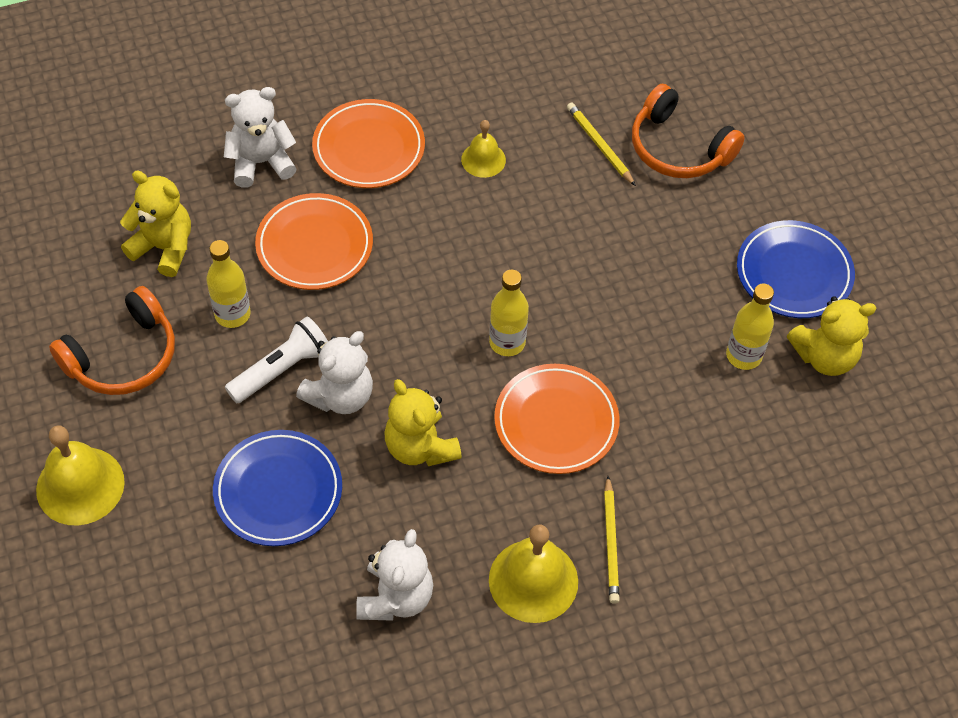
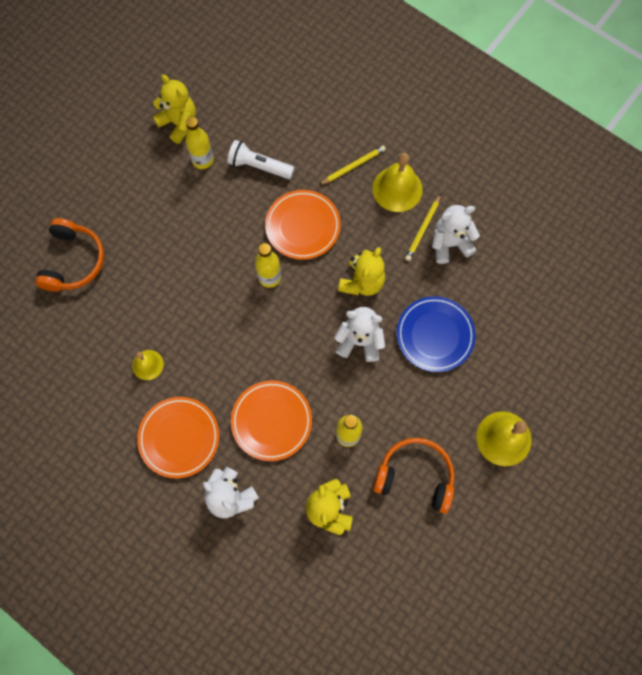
camera: 120 degrees left, 15 degrees up
(281, 369) = (364, 383): white flashlight -> white flashlight (259, 166)
(599, 145) = (97, 305): yellow pencil -> yellow pencil (423, 229)
(794, 273) = (132, 161): blue plate -> none

